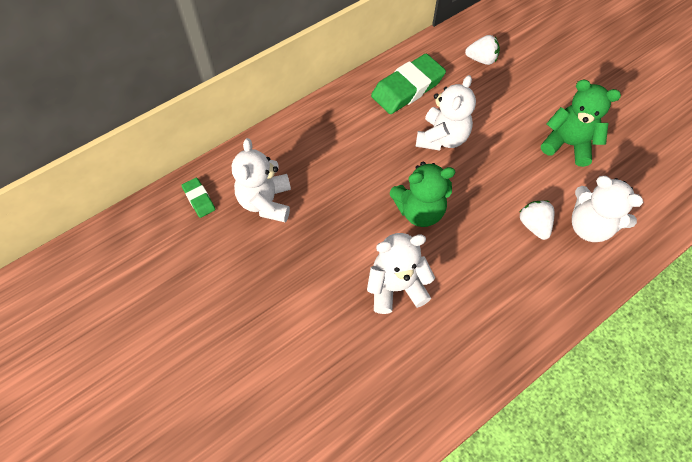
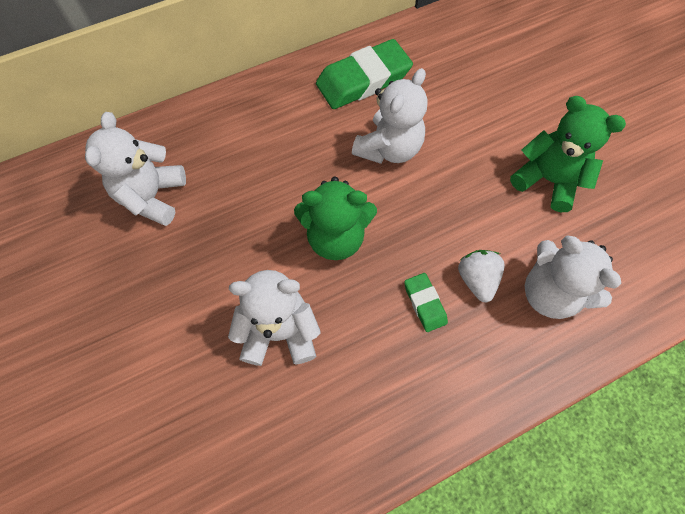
camera: 10 degrees right, 5 degrees up
(199, 199) = (75, 180): green eraser -> green eraser (425, 303)
(481, 59) = (464, 57): white strawberry -> none

